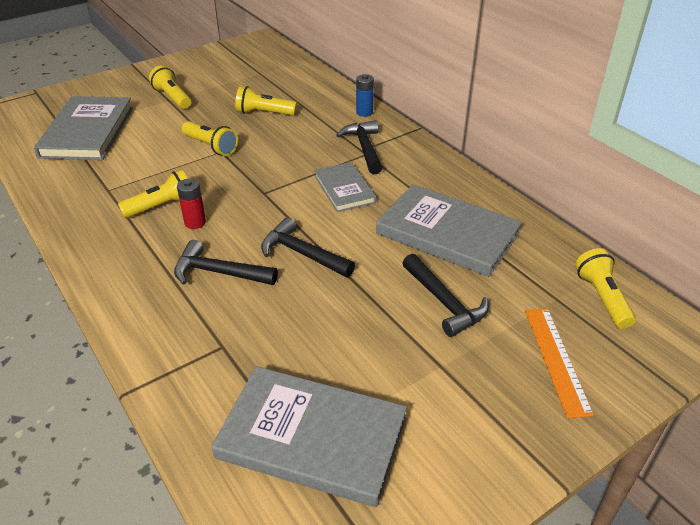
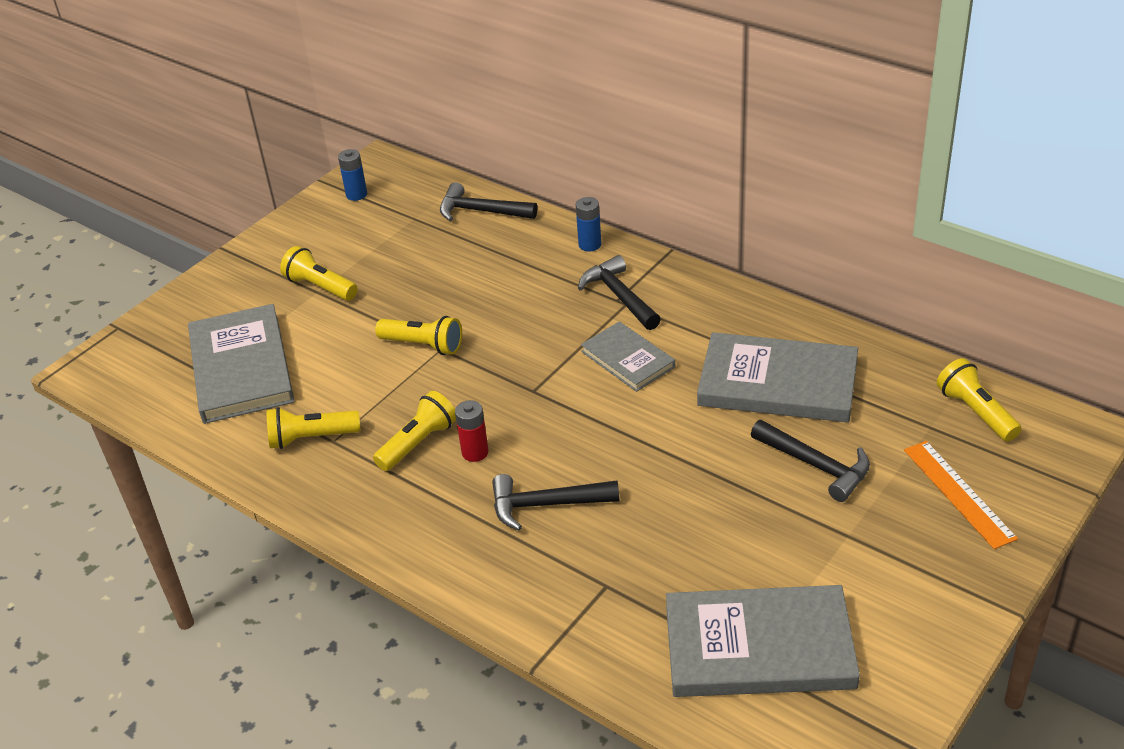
camera: 15 degrees left, 0 degrees up
(234, 53) = (356, 195): none -> blue battery
(264, 113) = (460, 279): yellow flashlight -> yellow flashlight (311, 438)
(302, 254) = (628, 454): black hammer -> black hammer (481, 211)

